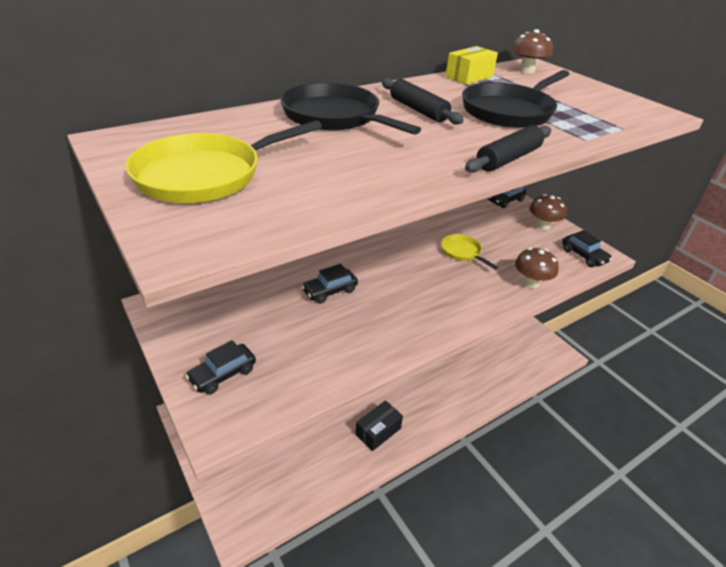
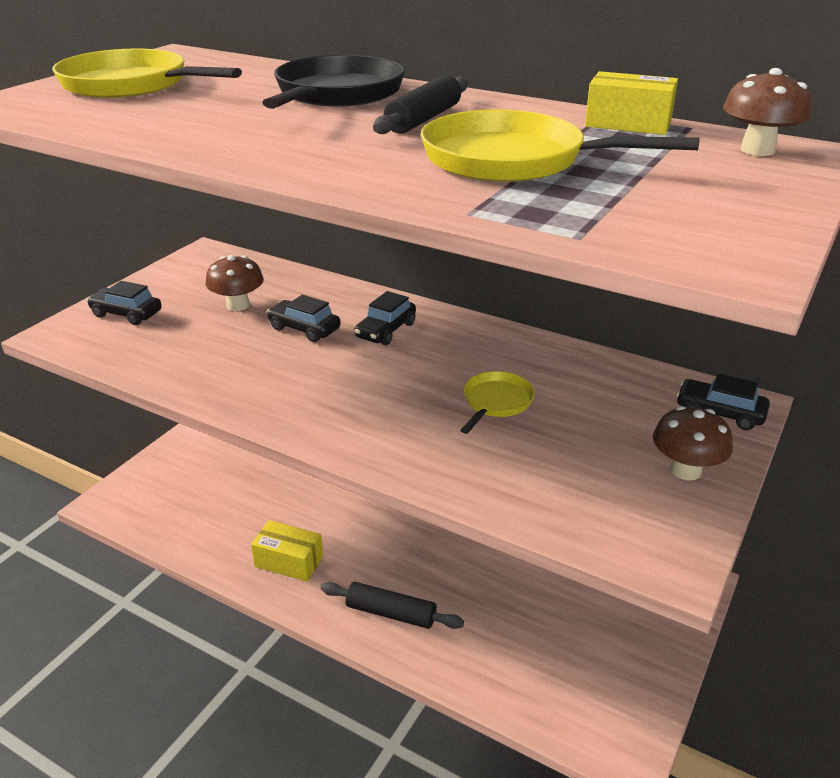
camera: 65 degrees right, 5 degrees down
(378, 431) = (289, 561): black box -> yellow box
(508, 159) = (317, 177): black rolling pin -> black rolling pin (391, 613)
(509, 111) = (512, 160): black pan -> yellow pan
(531, 283) = (480, 485): brown mushroom -> brown mushroom (238, 305)
(583, 256) = (639, 537): black car -> black car (386, 330)

